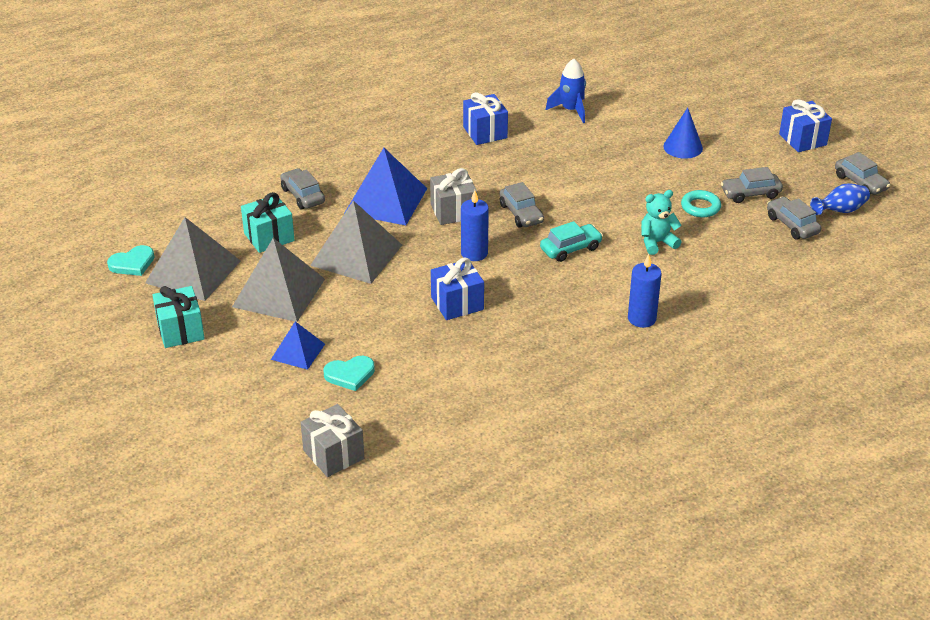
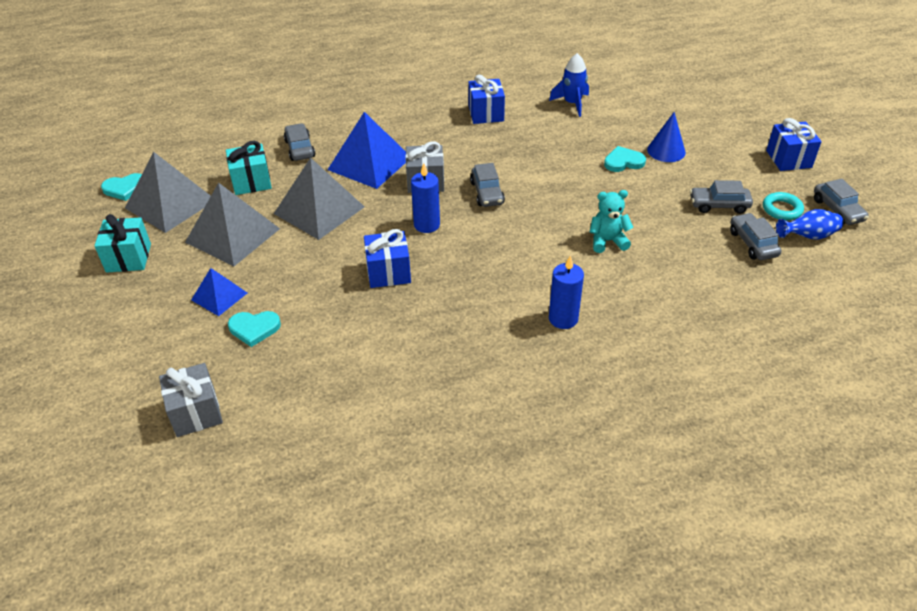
camera: 15 degrees right, 5 degrees up
(570, 249) = (520, 234): turquoise car -> none
(645, 164) = (623, 162): none -> turquoise heart
(700, 207) = (663, 211): turquoise ring -> turquoise ring (782, 209)

